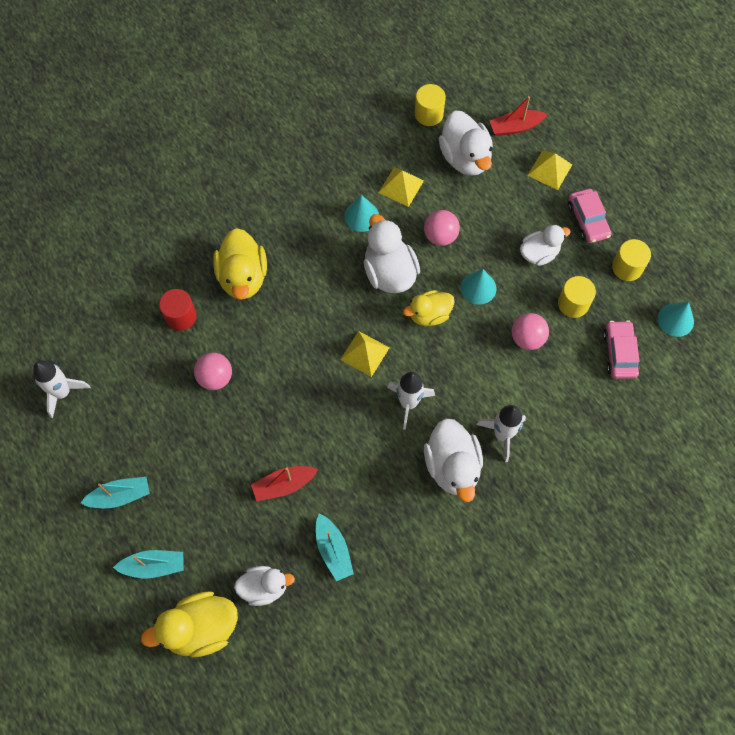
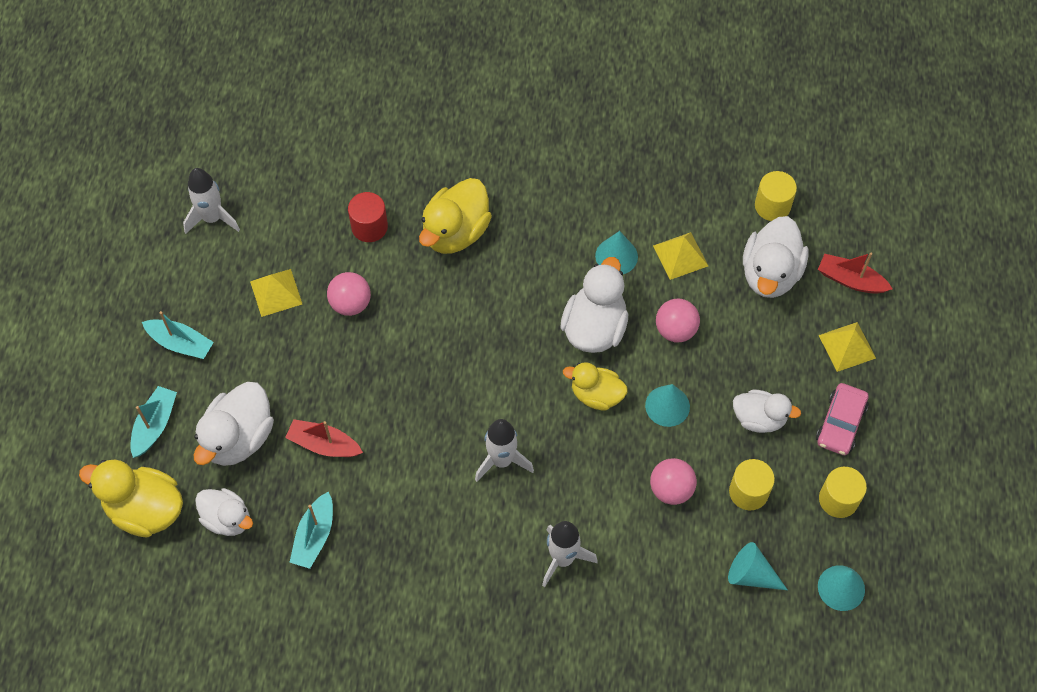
camera: 40 degrees right, 5 degrees down
(154, 566) = (155, 425): turquoise boat -> turquoise boat turned 105 degrees counterclockwise
(364, 353) = (503, 384): yellow pyramid -> yellow pyramid (276, 292)
(452, 466) = (489, 550): white duck -> white duck (239, 438)
(619, 353) = (751, 574): pink car -> turquoise cone

